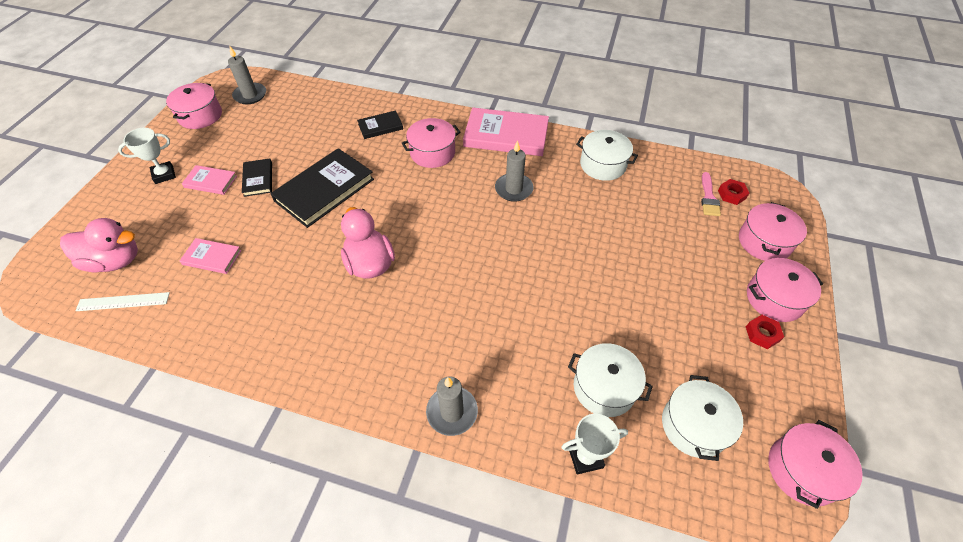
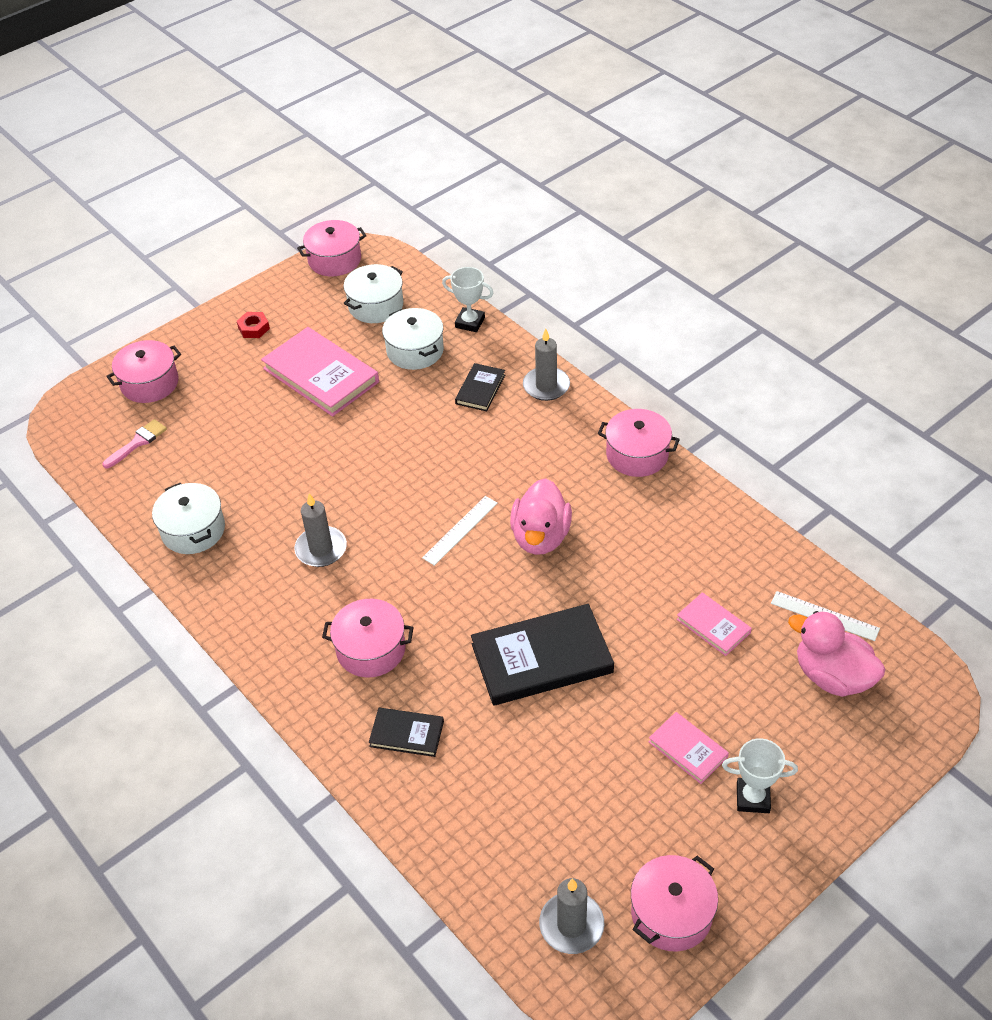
camera: 145 degrees left, 5 degrees down
(258, 179) = (621, 721): black book -> black book (480, 389)
(432, 242) = (460, 530): none -> white ruler
(506, 135) = (257, 629): pink book -> pink book (321, 375)
(731, 194) = (112, 435): red nut -> none
(774, 298) = (209, 343): pink pot -> pink pot (637, 455)

